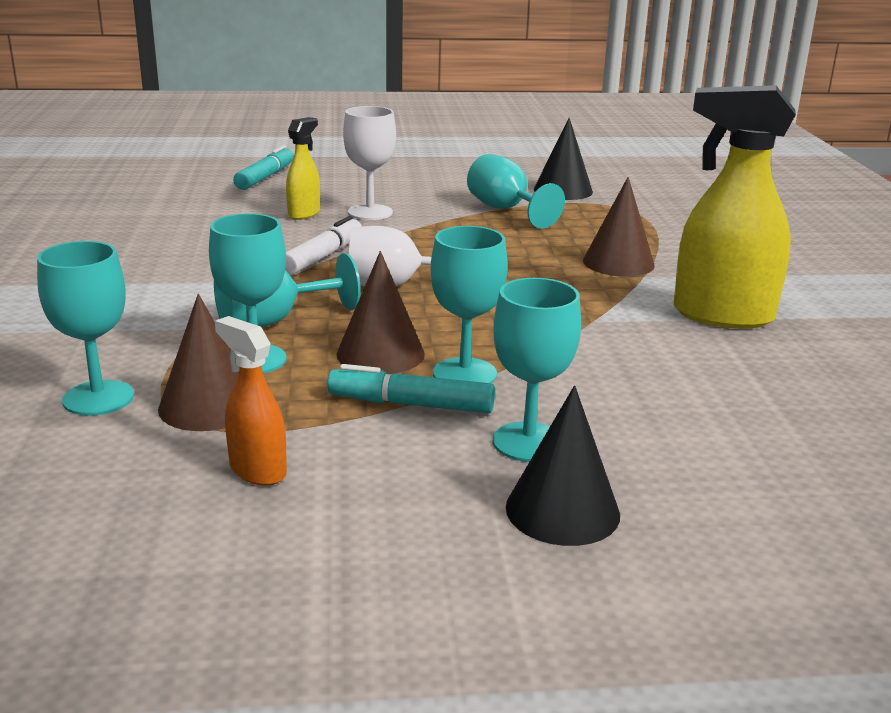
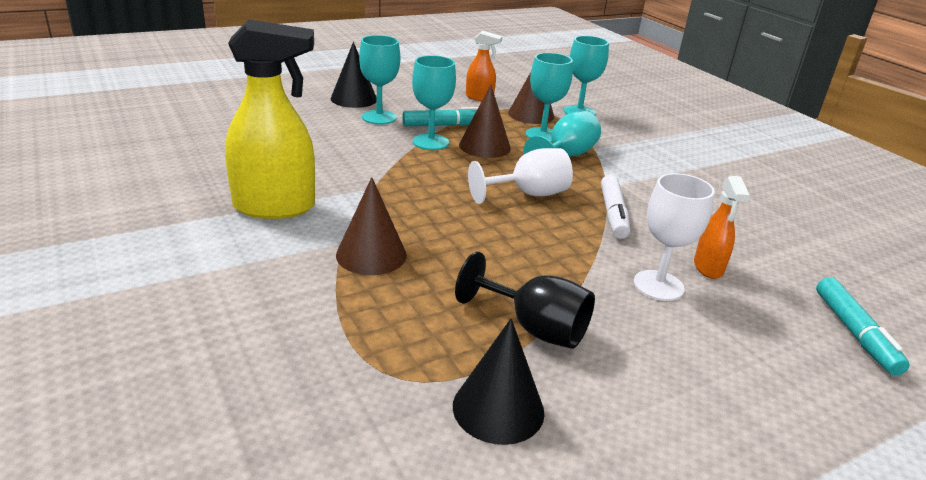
camera: 155 degrees right, 5 degrees up
(304, 214) = (708, 268): yellow spray bottle -> orange spray bottle
(505, 210) = (534, 328): turquoise goblet -> black goblet

